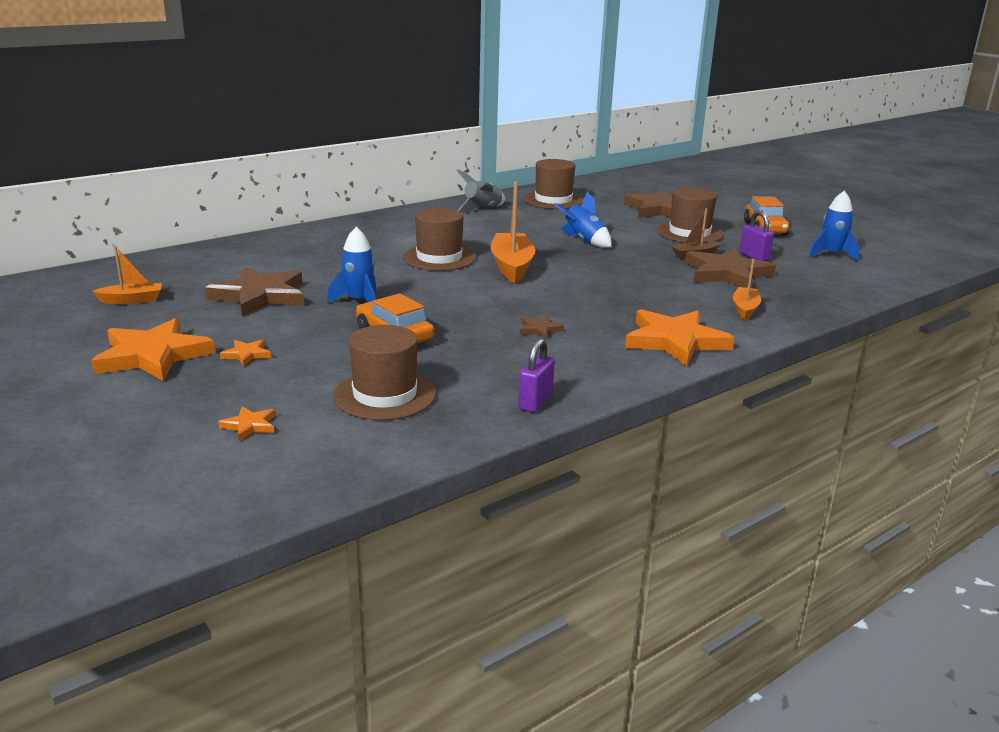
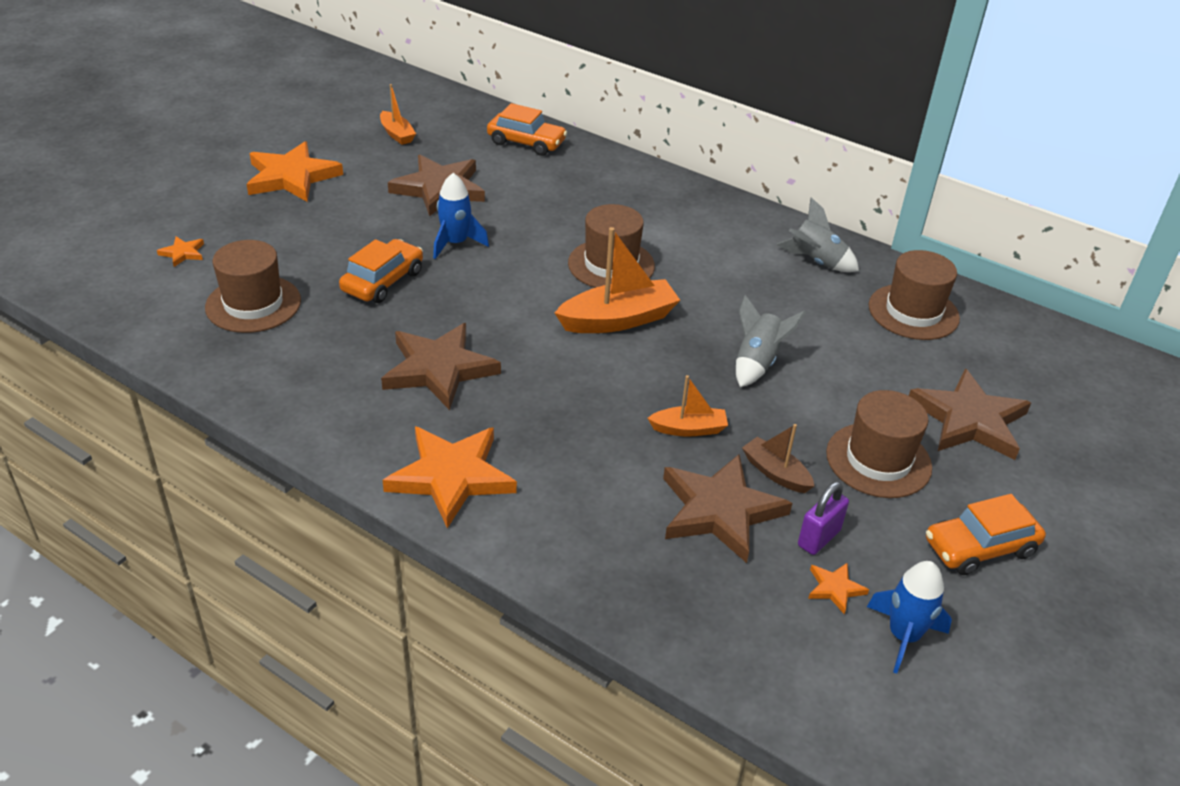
camera: 70 degrees right, 15 degrees up
(221, 256) = (526, 142): none -> orange car
(247, 354) = (310, 217): orange star -> orange star (835, 588)
(535, 402) = (262, 393): purple padlock -> none
(539, 329) = (439, 369): brown star -> brown star, size x2.30
(583, 241) = (757, 362): blue rocket -> grey rocket
(745, 309) = (589, 535): orange boat -> orange boat (689, 429)

